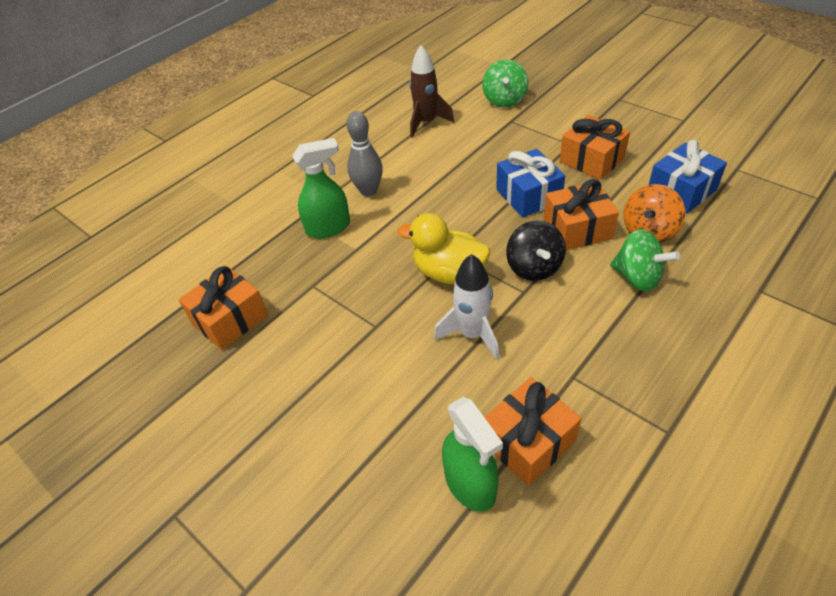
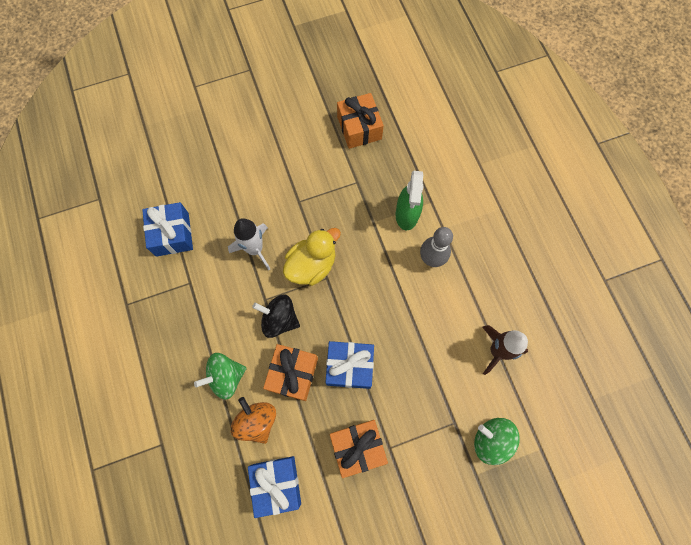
camera: 115 degrees right, 25 degrees up
(470, 484) = (172, 195): green spray bottle -> none
(528, 441) = (172, 234): orange gift -> blue gift

